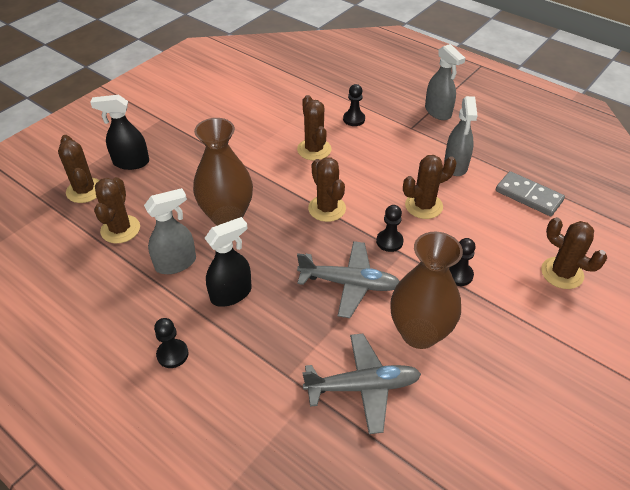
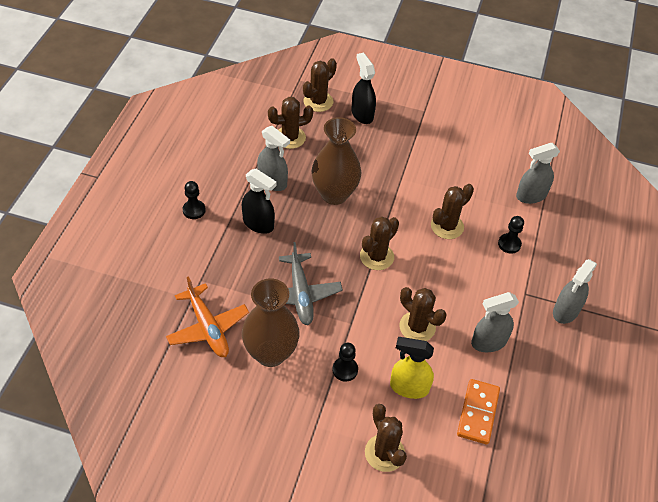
camera: 65 degrees right, 5 degrees up
(307, 90) = (531, 196): none -> grey spray bottle
(363, 387) = (208, 328): grey plane -> orange plane
(389, 241) = (360, 311): black pawn -> none
(491, 233) = (409, 387): none -> yellow spray bottle
(528, 196) = (478, 413): grey domino -> orange domino
(562, 273) = (384, 453): brown cactus -> brown cactus turned 45 degrees counterclockwise

